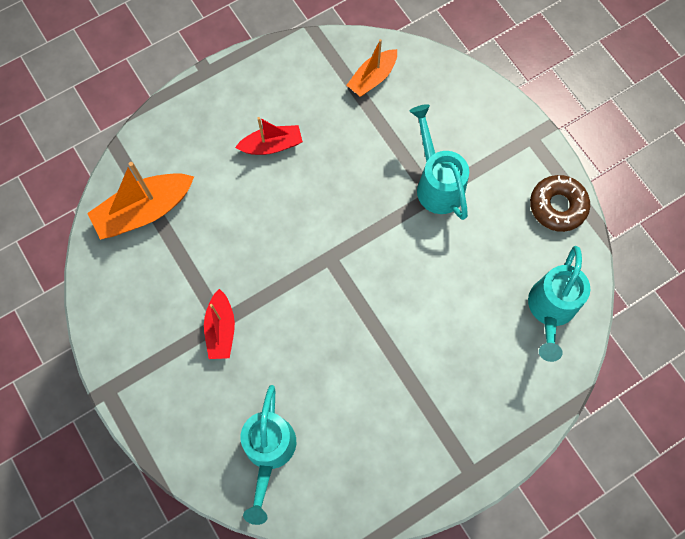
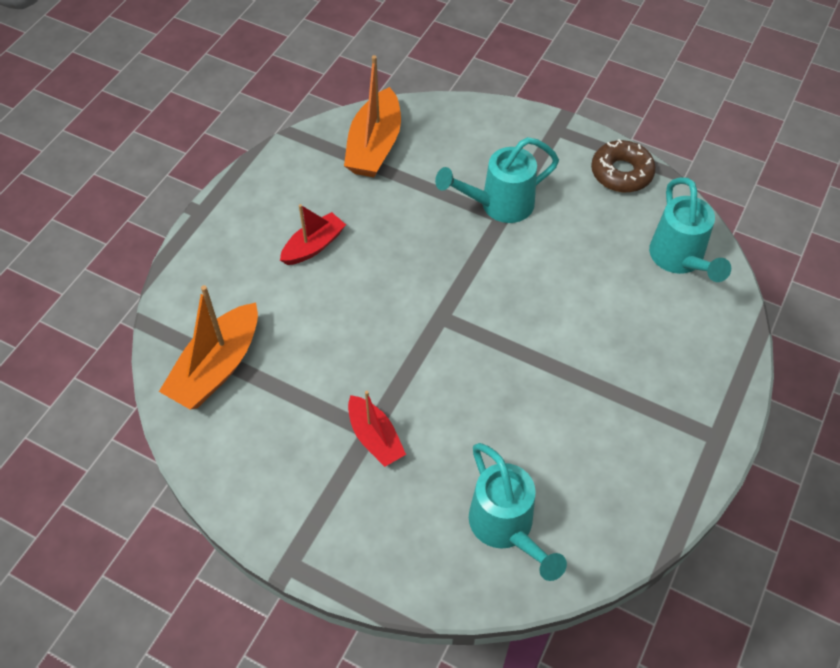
camera: 30 degrees left, 15 degrees down
(372, 78) = (375, 146): orange boat -> orange boat, size x1.60
(437, 184) = (499, 205): turquoise watering can -> turquoise watering can turned 60 degrees counterclockwise

